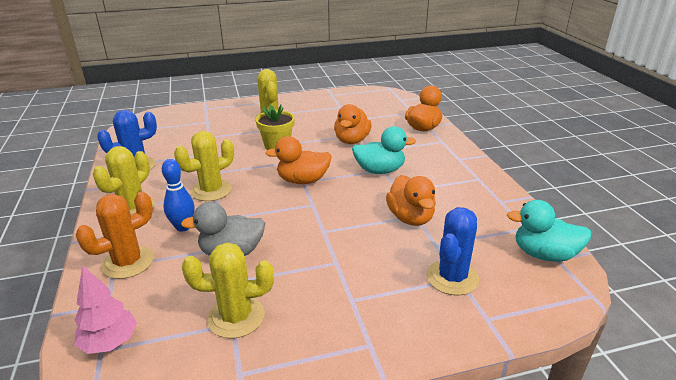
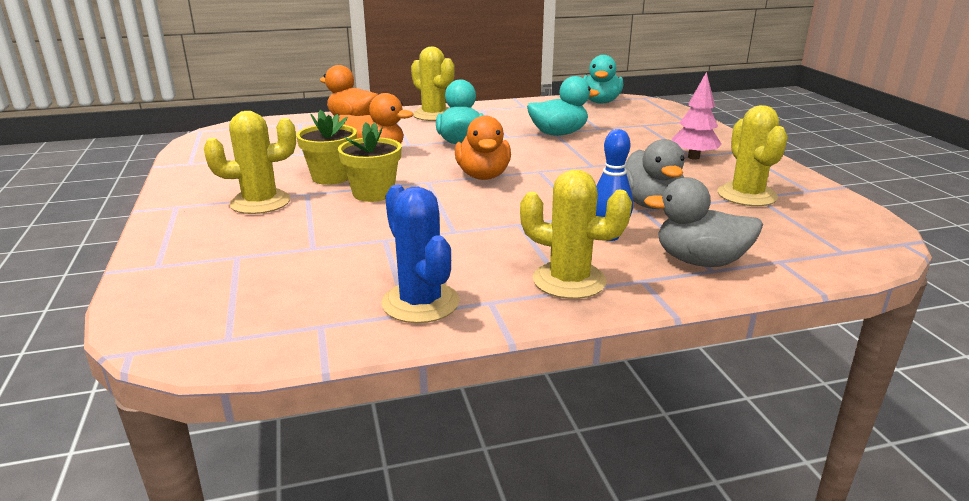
camera: 90 degrees left, 5 degrees down
(110, 343) = (830, 248): pink tree -> pink tree (693, 157)
(128, 262) = (700, 261): orange cactus -> grey duck
(211, 190) = (510, 227): yellow cactus -> yellow cactus (433, 115)
(306, 131) = (331, 177): none -> yellow flower pot
(410, 218) = (558, 134): orange duck -> turquoise duck
(452, 277) = (643, 126): blue cactus -> none

